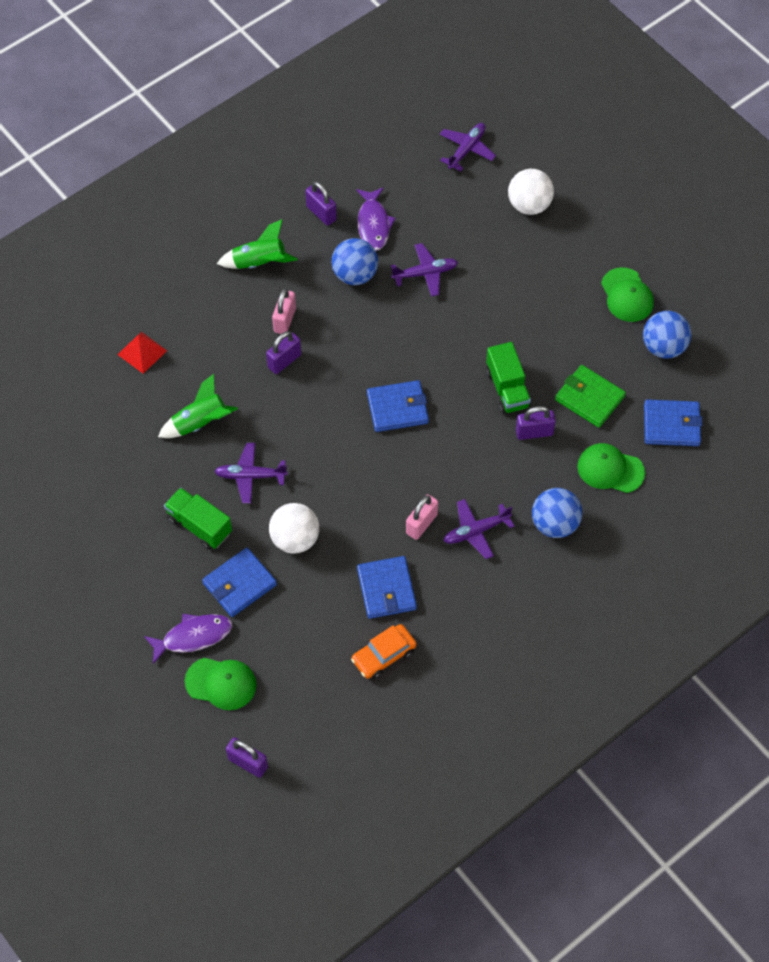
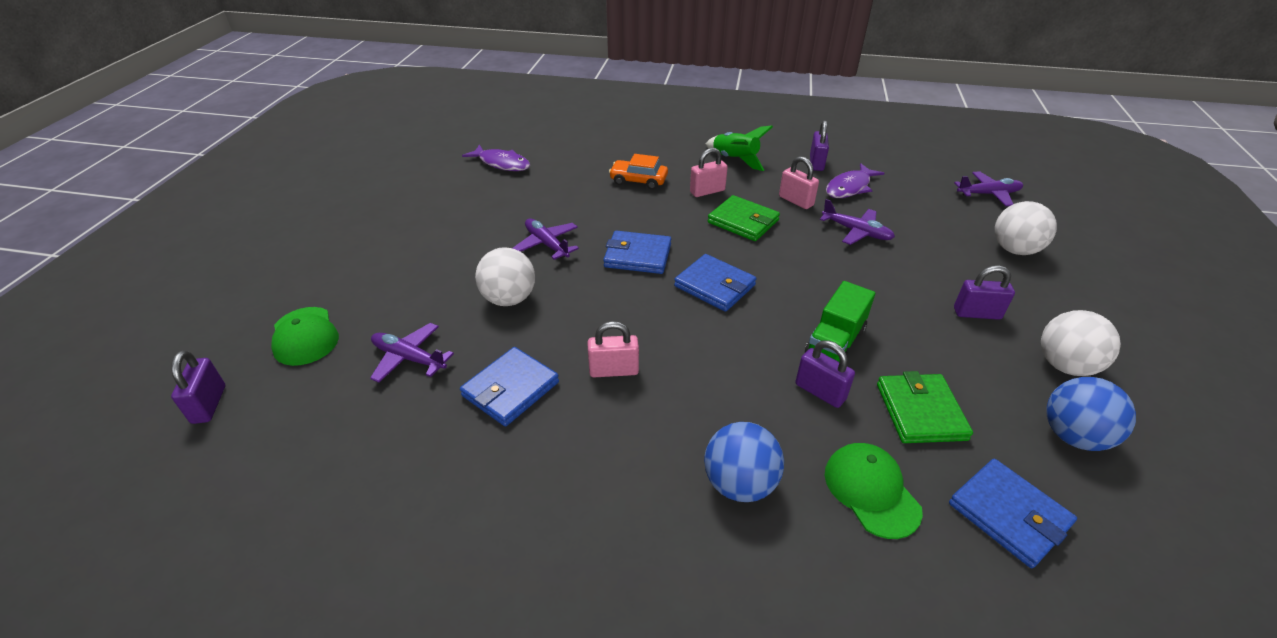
camera: 50 degrees right, 20 degrees down
(142, 352) = (594, 152): red pyramid -> none
(193, 636) = (348, 294): purple fish -> purple fish (502, 163)
(199, 525) = (470, 243): green truck -> none
(200, 423) = (567, 200): green rocket -> none
(239, 584) = (429, 292): blue wallet -> blue wallet (637, 256)
(284, 361) = (673, 208): purple padlock -> purple padlock (976, 313)
(345, 330) = (743, 221): none -> green wallet
(355, 275) = (796, 201): blue ball -> pink padlock
(383, 655) = (423, 434): orange car -> orange car (638, 180)
(476, 531) = (651, 418): purple plane -> purple plane (409, 358)
(627, 295) = (1065, 365): green cap -> white ball

